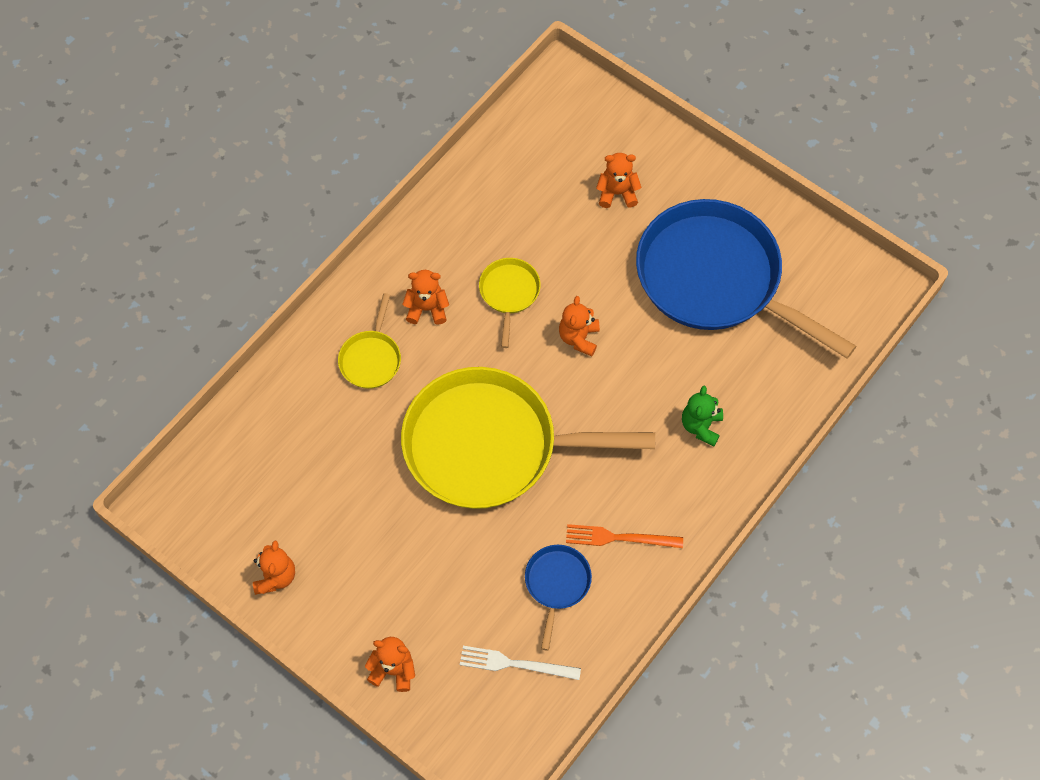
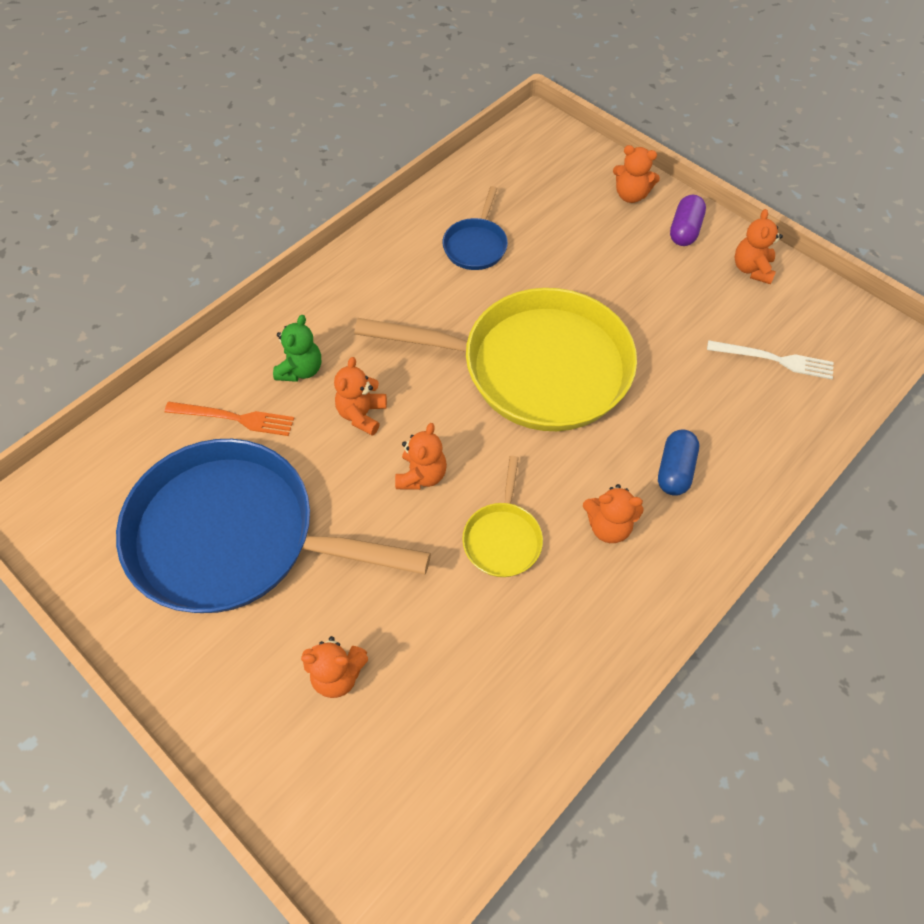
camera: 175 degrees left, 5 degrees down
(338, 623) = (684, 230): none -> purple capsule
(371, 358) = (674, 470): yellow pan -> blue capsule
(515, 664) = (520, 192): white fork -> white fork (774, 359)
(619, 538) = (409, 277): orange fork -> orange fork (234, 418)
(638, 387) = (362, 414): none -> orange teddy bear
(716, 279) = (235, 536): blue pan -> blue pan turned 150 degrees clockwise

